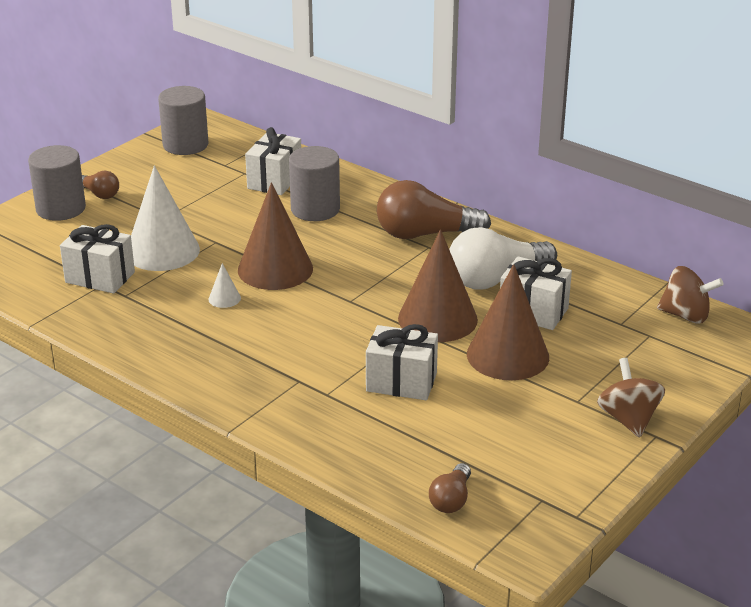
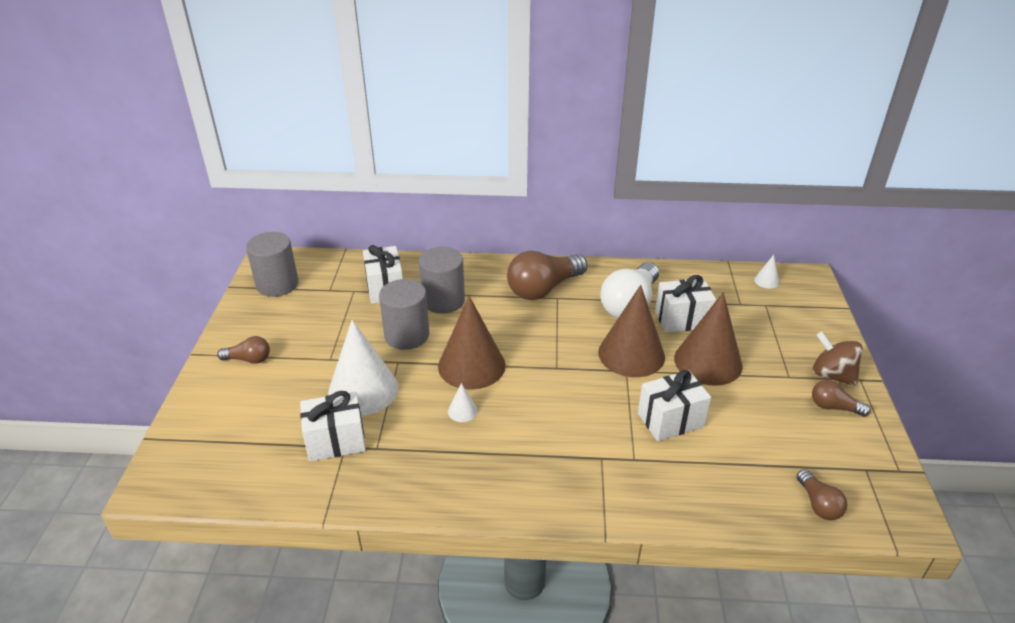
camera: 35 degrees left, 5 degrees up
(61, 209) = (227, 388): grey cylinder -> grey cylinder (407, 335)
(586, 443) = (834, 407): none -> brown light bulb
(685, 315) = (766, 281): brown spinning top -> white cone

